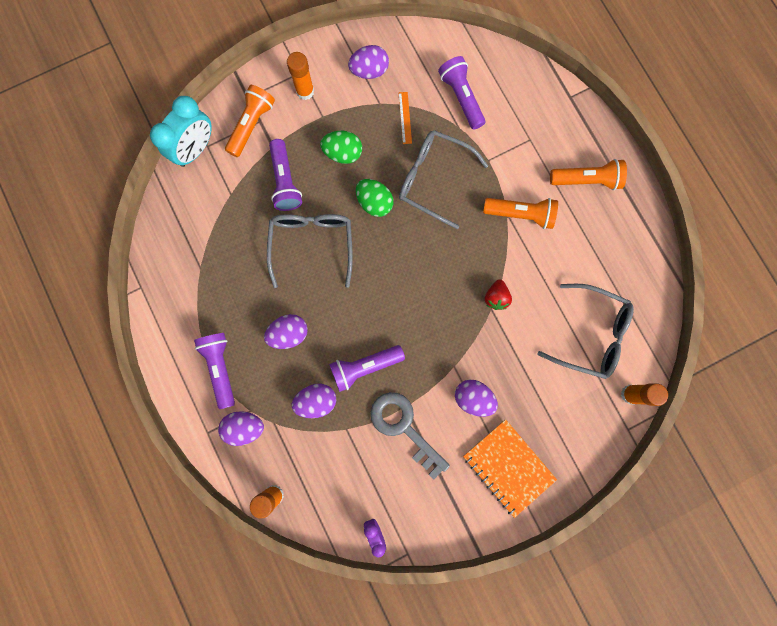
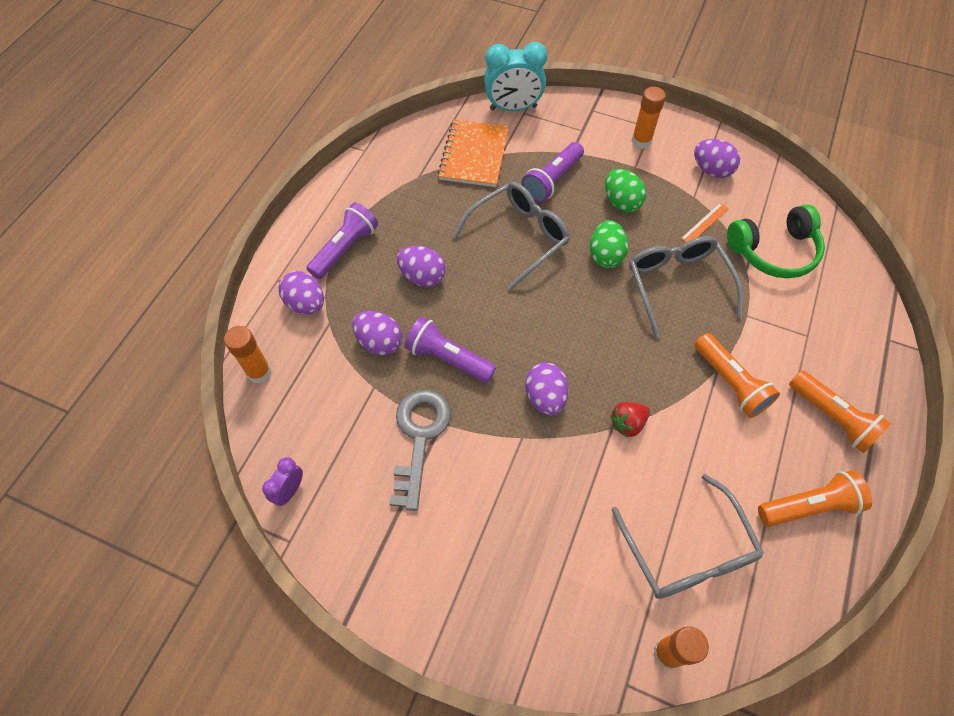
camera: 50 degrees right, 20 degrees down
(251, 125) = (573, 127): orange flashlight -> orange flashlight (809, 506)
(461, 97) = (774, 251): purple flashlight -> green headphones
(473, 398) = (507, 481): purple egg -> purple egg (545, 397)
(508, 467) = (466, 576): orange notebook -> orange notebook (474, 155)

